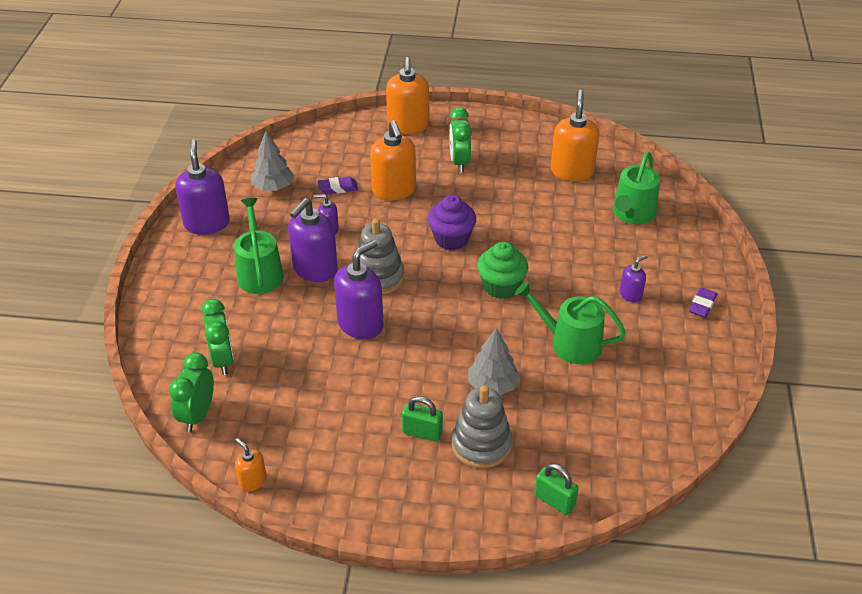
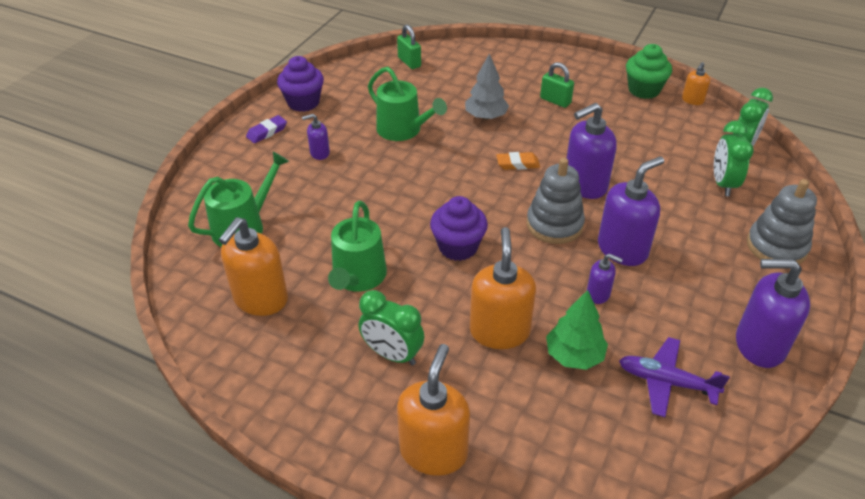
camera: 160 degrees left, 0 degrees up
(207, 223) = (759, 345): purple soap dispenser -> purple soap dispenser turned 90 degrees clockwise
(252, 481) = (692, 100): orange soap dispenser -> orange soap dispenser turned 60 degrees clockwise
(259, 272) = (687, 261): green watering can -> green watering can (358, 277)
(273, 187) = (666, 382): grey tree -> purple plane
(338, 188) = (574, 355): purple eraser -> green tree
(433, 331) = (517, 164): none -> orange eraser
(459, 162) = (392, 354): green clock -> green clock turned 105 degrees clockwise
(481, 444) = (513, 86): grey stacking toy -> grey stacking toy (776, 246)
(501, 287) = (433, 187): green cupcake -> green cupcake (644, 90)
(554, 501) = (479, 52): green padlock -> green padlock (409, 62)
(701, 352) = (303, 102): none -> purple cupcake

